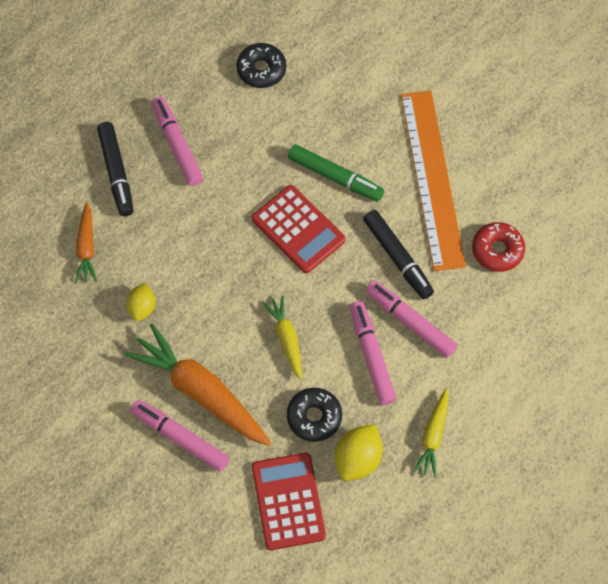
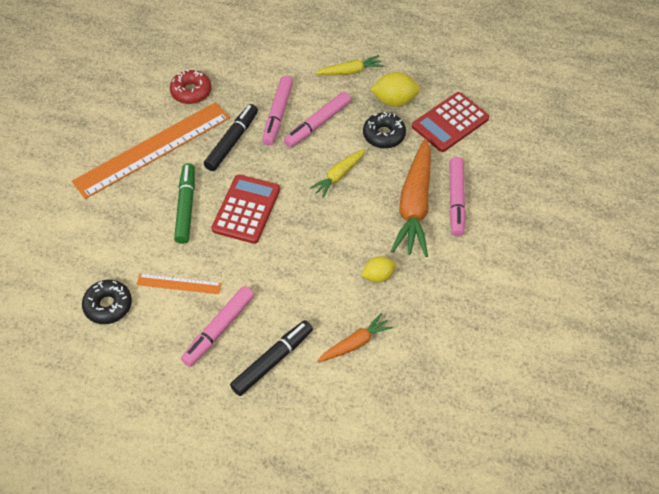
camera: 120 degrees left, 10 degrees down
(247, 134) = (179, 284): none -> orange ruler

